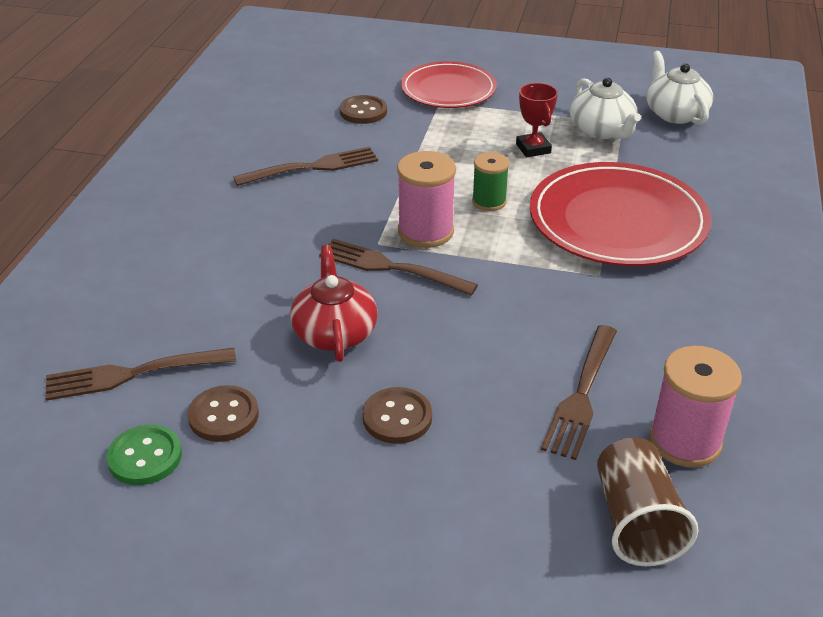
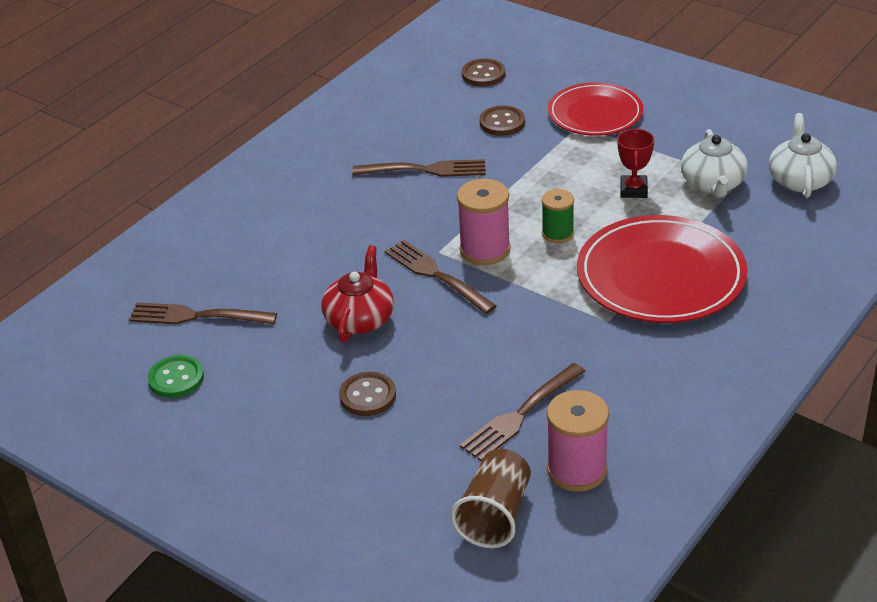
camera: 25 degrees right, 0 degrees up
(223, 415) = (244, 363): brown button -> brown button (483, 74)

